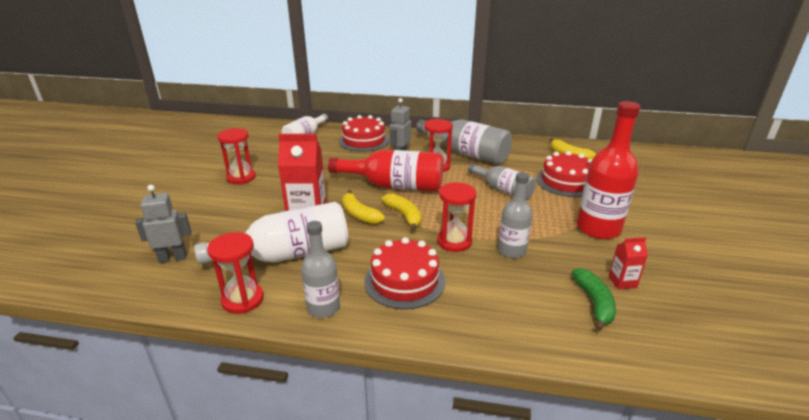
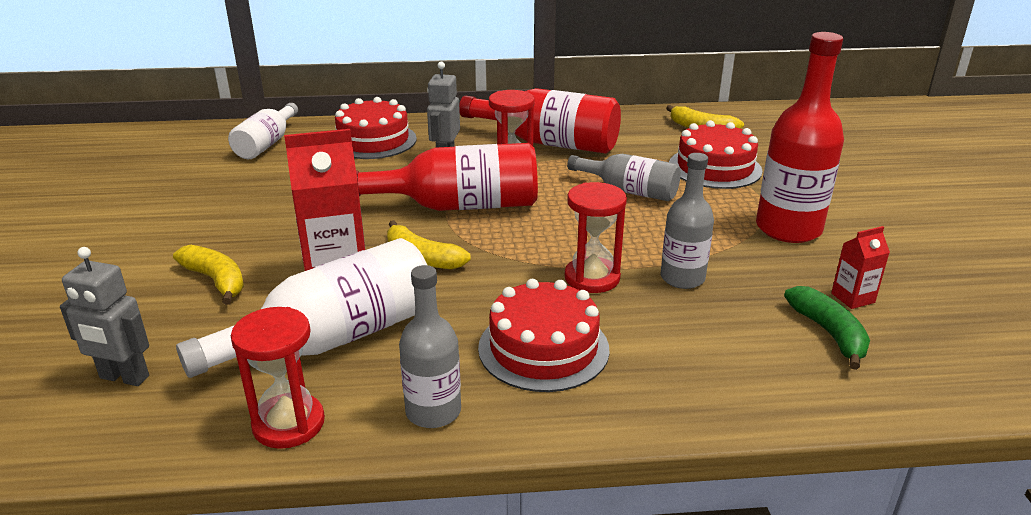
camera: 15 degrees left, 0 degrees up
(173, 258) = (124, 377): grey robot -> grey robot turned 135 degrees counterclockwise
(241, 177) = (184, 226): red hourglass -> none
(404, 216) = (496, 250): yellow banana -> yellow banana (216, 280)
(466, 153) = (549, 143): grey bottle -> red bottle

